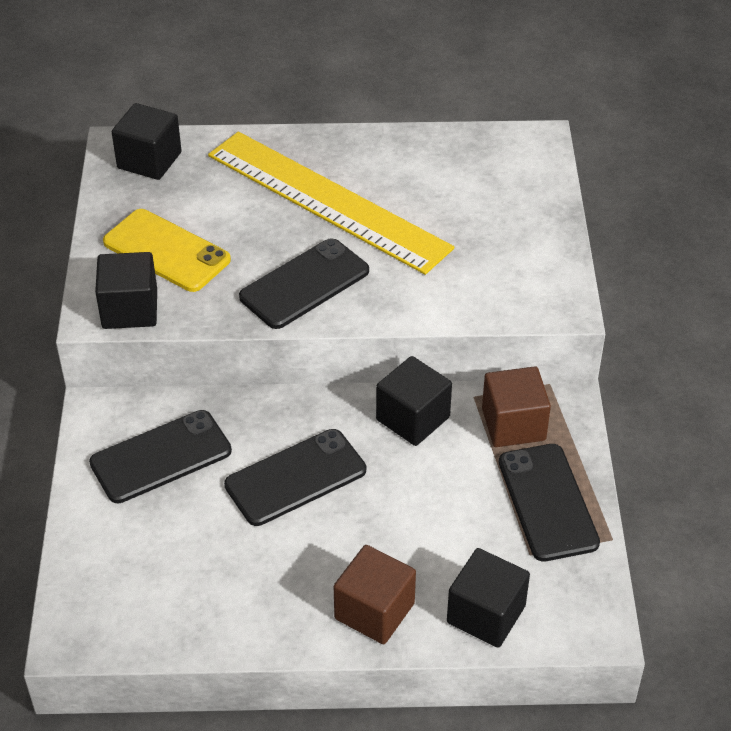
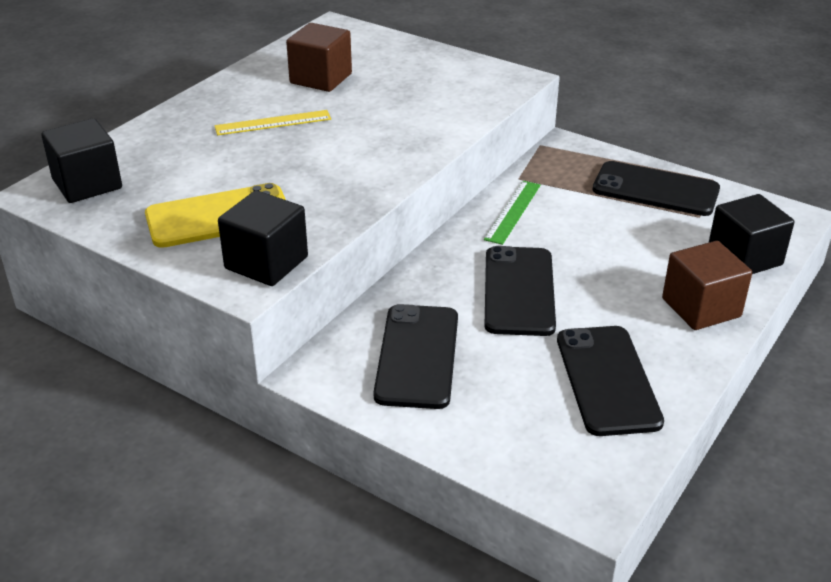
camera: 55 degrees left, 10 degrees down
(304, 284) = (355, 166): black phone -> black phone (607, 380)
(327, 201) = (273, 123): yellow ruler -> yellow ruler, size x0.41
(413, 418) = (513, 212): black cube -> green ruler
(513, 424) = (565, 173): brown cube -> brown cube (321, 78)

